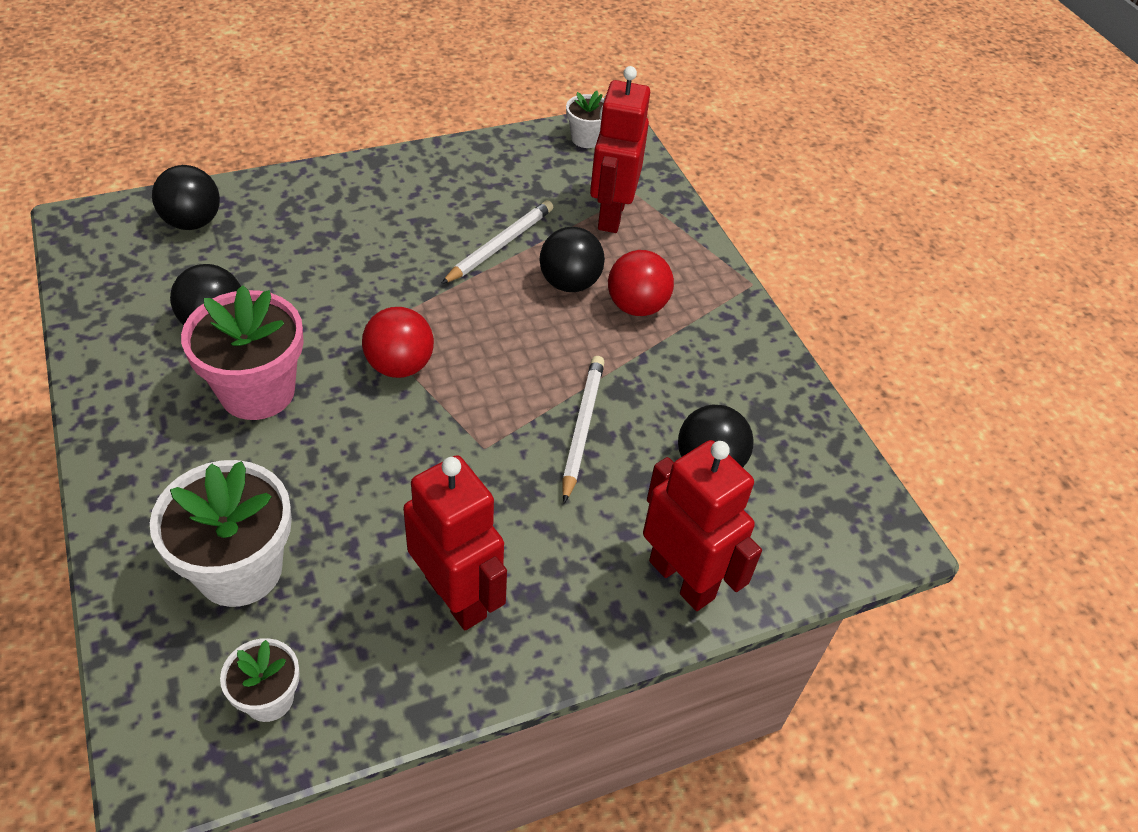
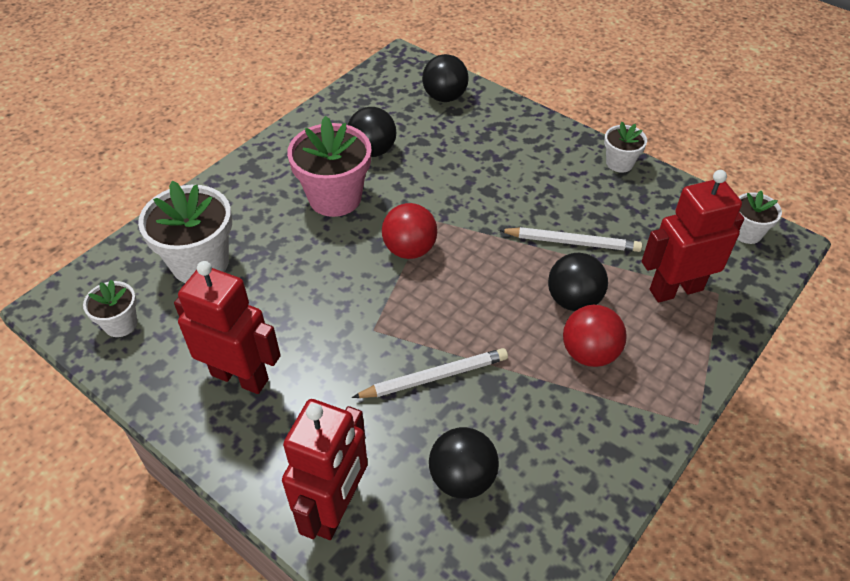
camera: 65 degrees right, 0 degrees up
(430, 159) = (619, 163): none -> white flower pot
(456, 596) = (240, 377): red robot -> red robot turned 90 degrees counterclockwise

